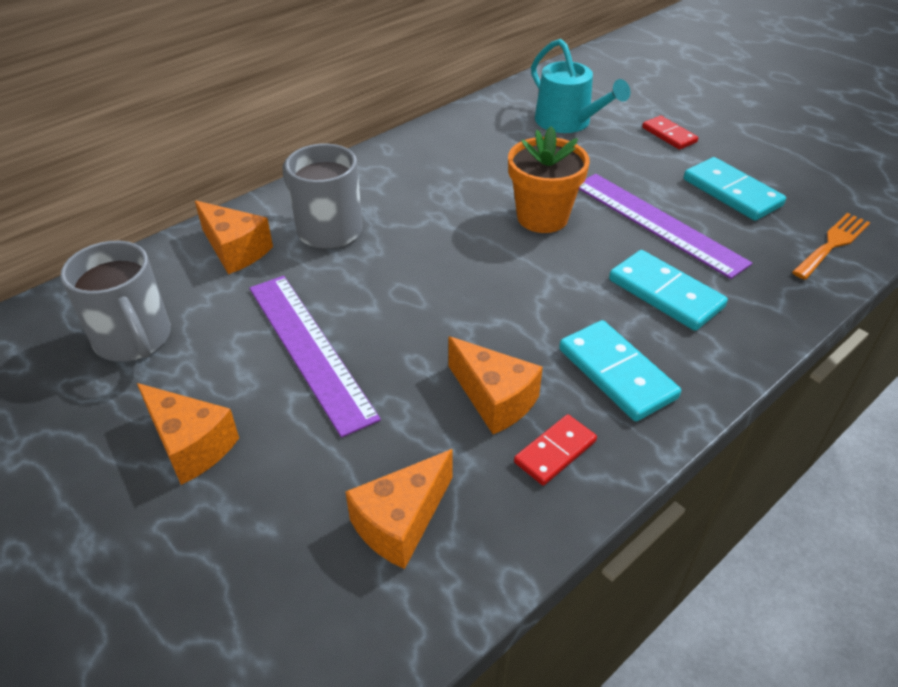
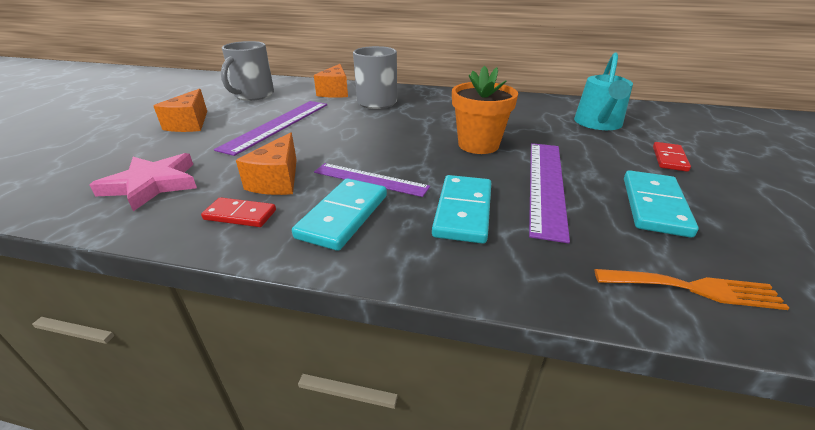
camera: 55 degrees right, 10 degrees down
(401, 522) = (152, 184): orange cheese -> pink star
(554, 326) = (370, 179): none -> purple ruler

